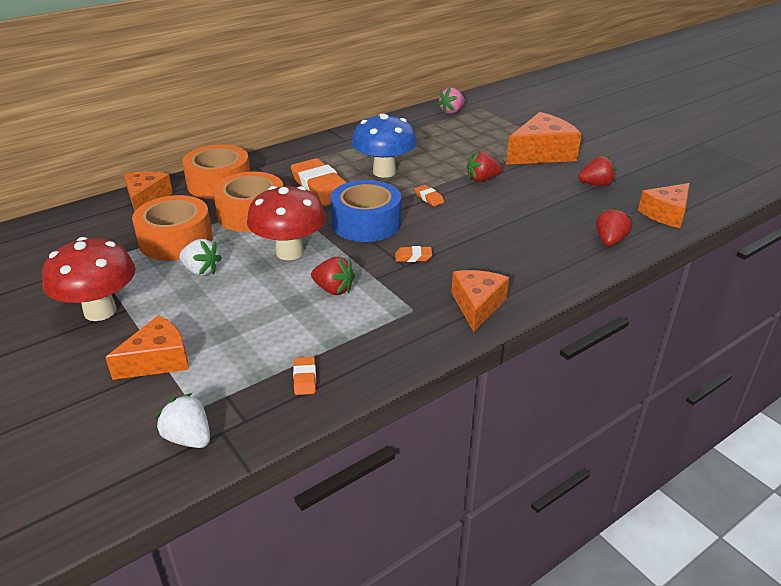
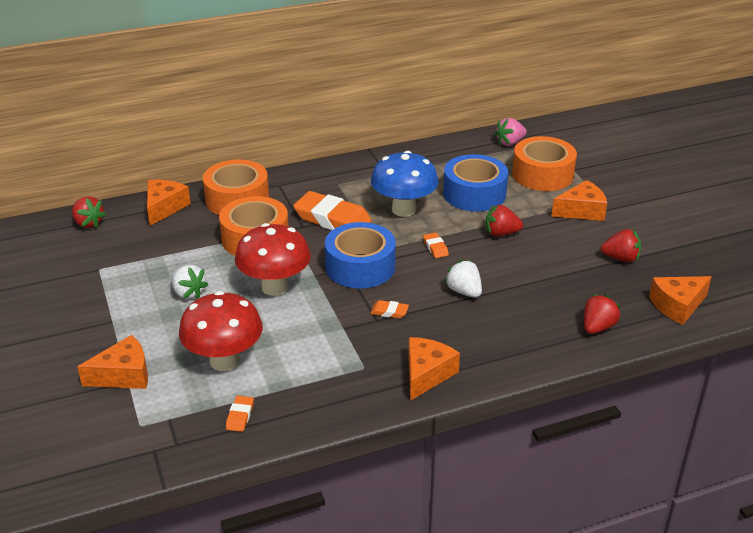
camera: 15 degrees right, 0 degrees up
(100, 311) = (90, 319): red mushroom -> red mushroom (224, 361)
(176, 240) = (177, 257): orange tape -> orange tape (542, 174)
(188, 438) = (126, 450): white strawberry -> white strawberry (464, 291)
(320, 188) = (332, 219): orange eraser -> orange eraser turned 45 degrees counterclockwise
(333, 289) = (300, 333): red strawberry -> red strawberry (88, 223)
(441, 152) = (474, 194): none -> blue tape
(541, 153) = (581, 211): orange cheese -> orange cheese, size x0.66

